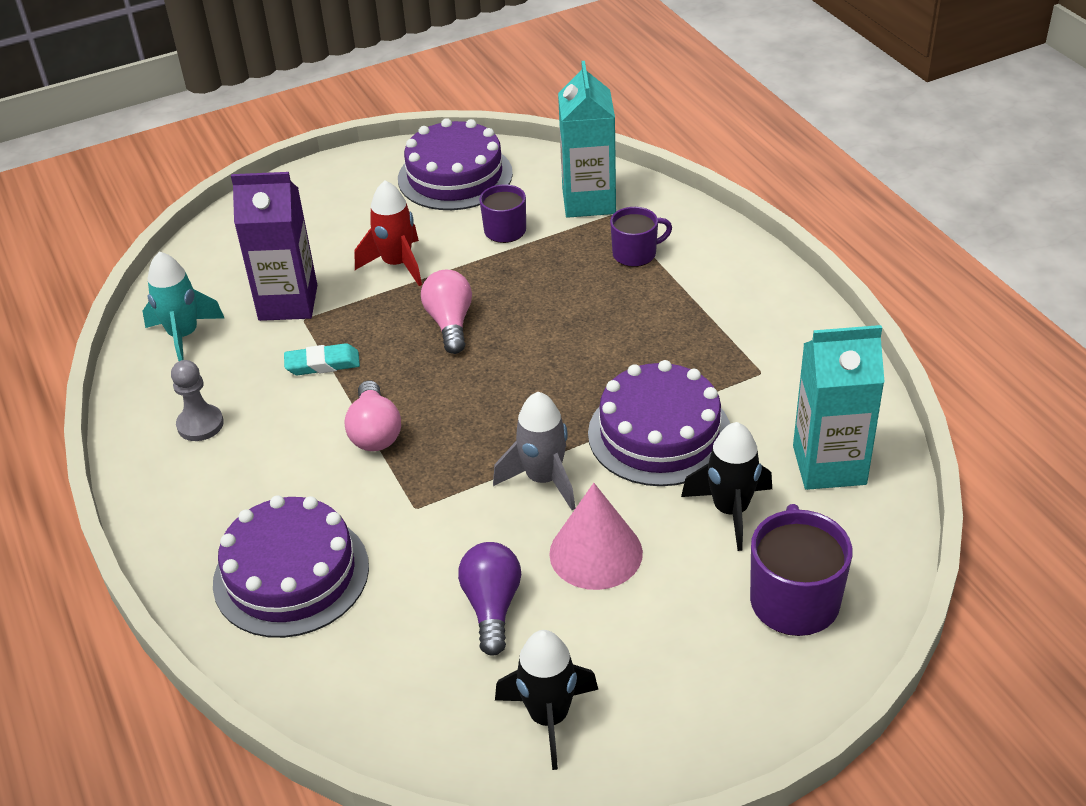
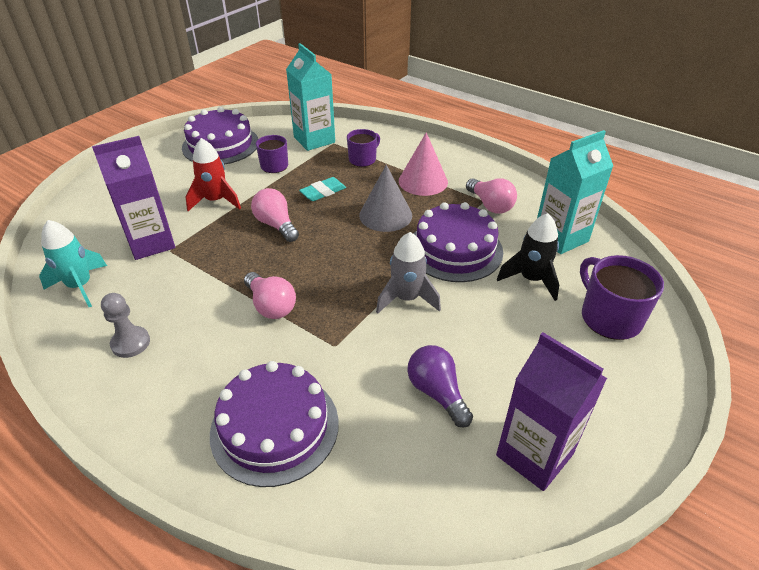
camera: 30 degrees left, 0 degrees up
(322, 364) = (202, 274): turquoise eraser -> turquoise eraser (323, 192)
(549, 718) = (534, 455): black rocket -> purple carton
(596, 553) = (475, 332): pink cone -> pink cone (423, 181)
(603, 352) = (385, 215): none -> grey cone
(766, 383) = (490, 205): none -> pink light bulb

